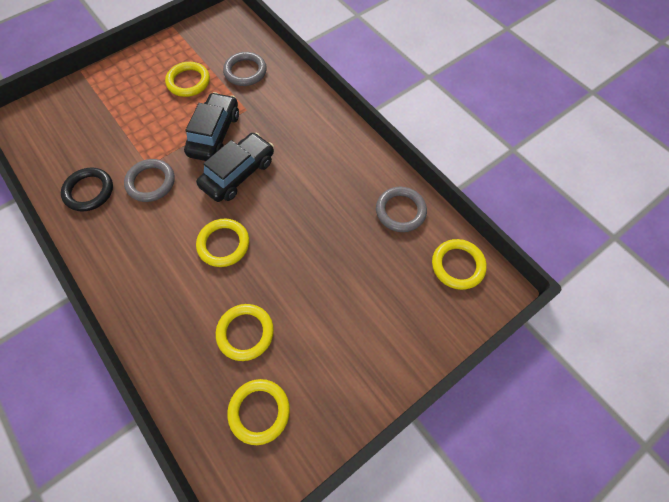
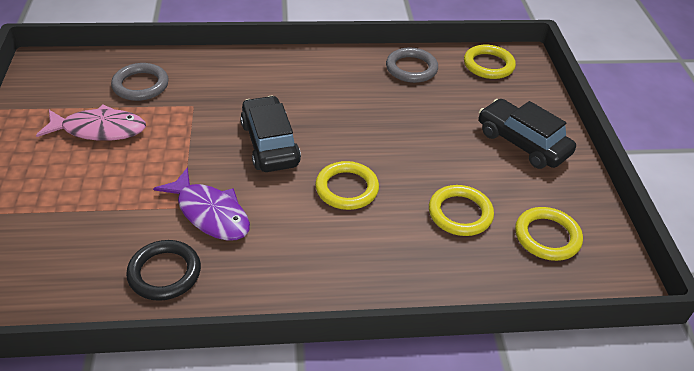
camera: 60 degrees left, 20 degrees down
(151, 182) = (210, 213): grey ring -> purple fish
(188, 82) = (99, 130): yellow ring -> pink fish
(215, 134) = (199, 140): black car -> black car (522, 143)

